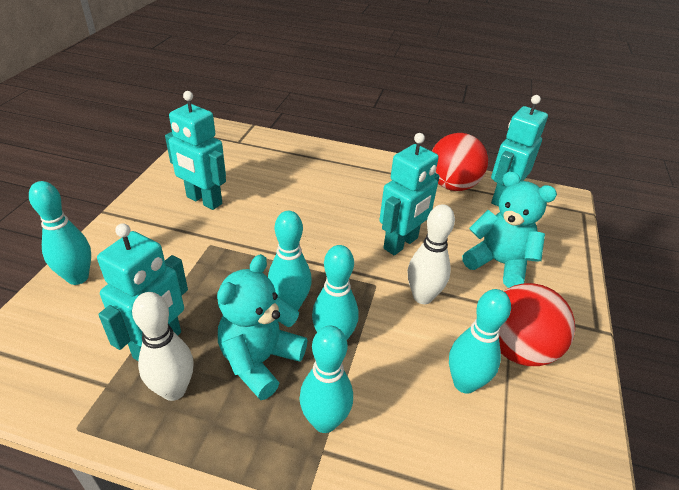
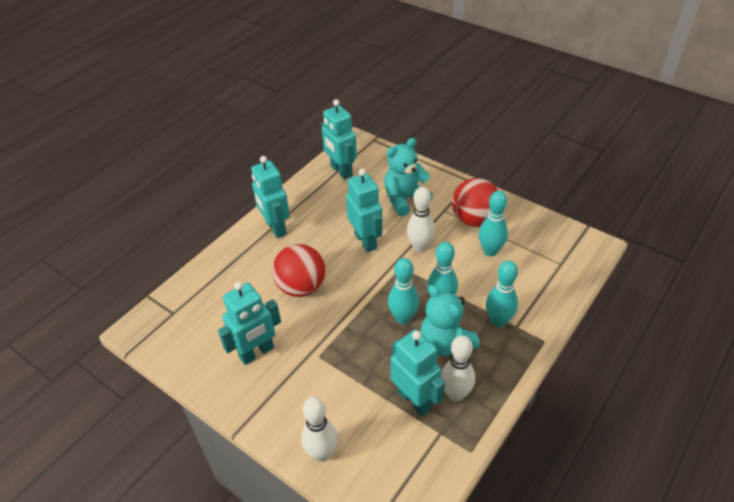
camera: 65 degrees left, 5 degrees up
(78, 277) = (322, 453): turquoise bowling pin -> white bowling pin
(378, 172) = (275, 228): none -> turquoise robot
(452, 185) = (314, 191): red ball -> red ball (301, 287)

